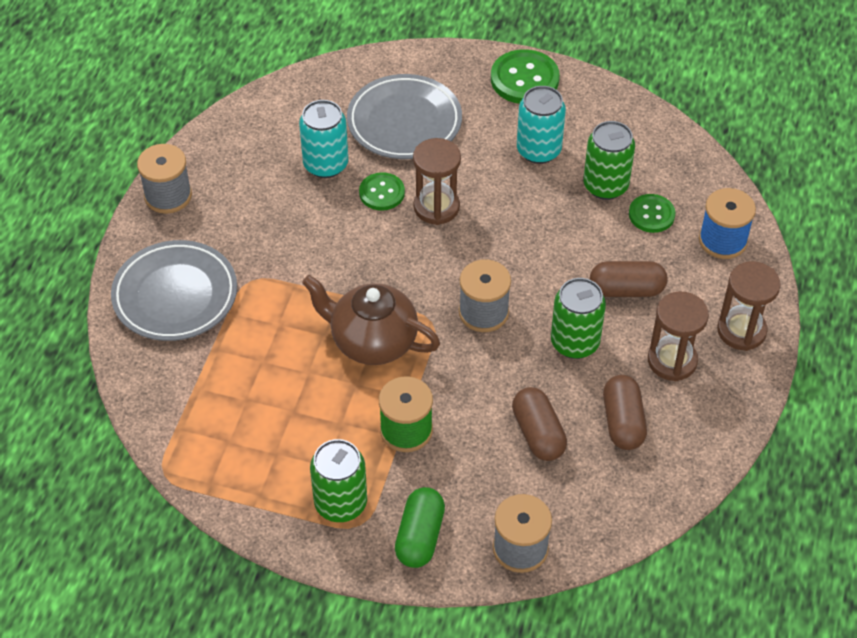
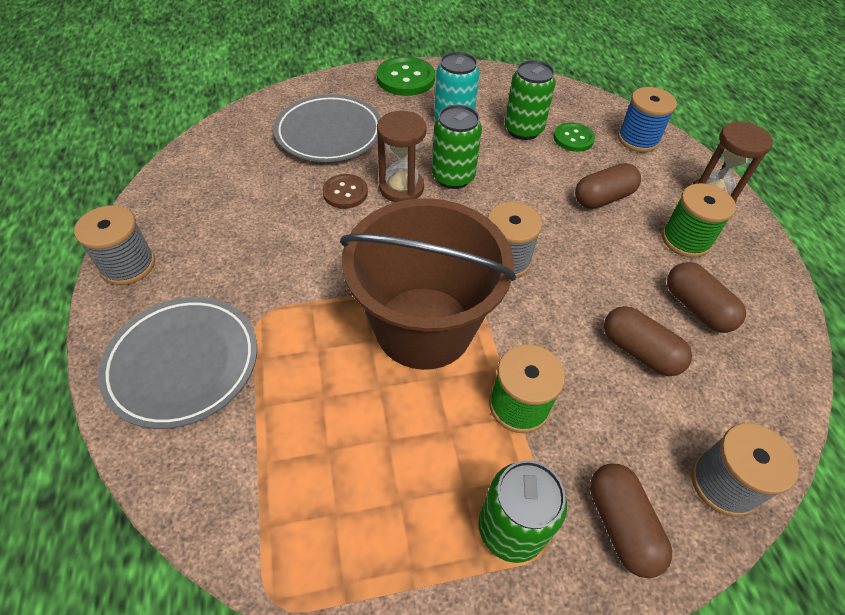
camera: 30 degrees left, 0 degrees up
(325, 164) = (278, 186): turquoise can -> none
(372, 341) = (424, 327): brown teapot -> brown bucket
(382, 193) = (345, 193): green button -> brown button
(419, 536) = (621, 525): green capsule -> brown capsule
(575, 343) = (600, 255): green can -> green can (453, 177)
(672, 361) = (685, 240): brown hourglass -> green spool

